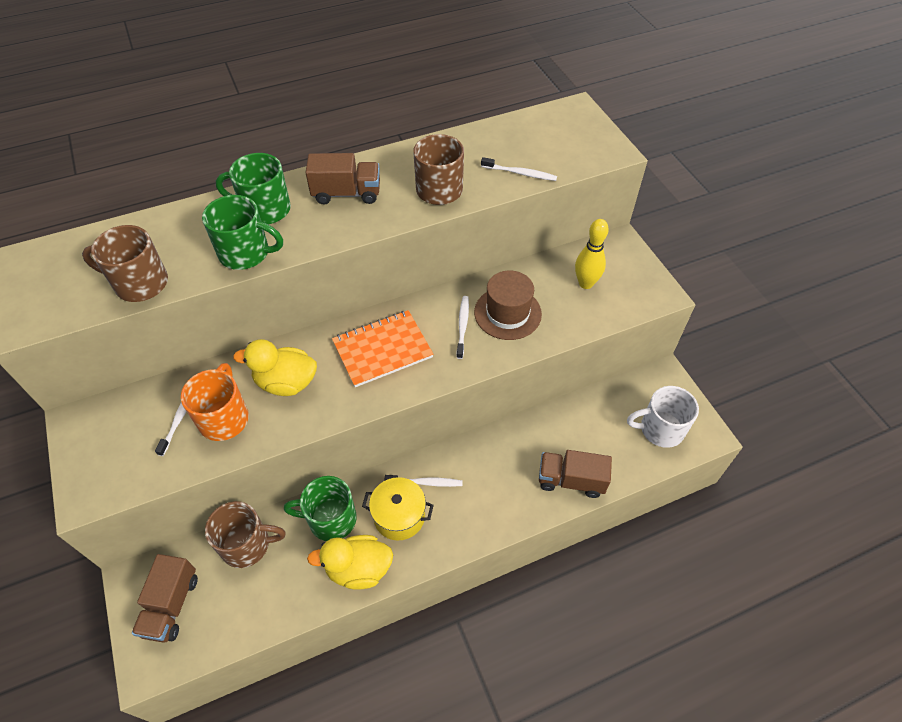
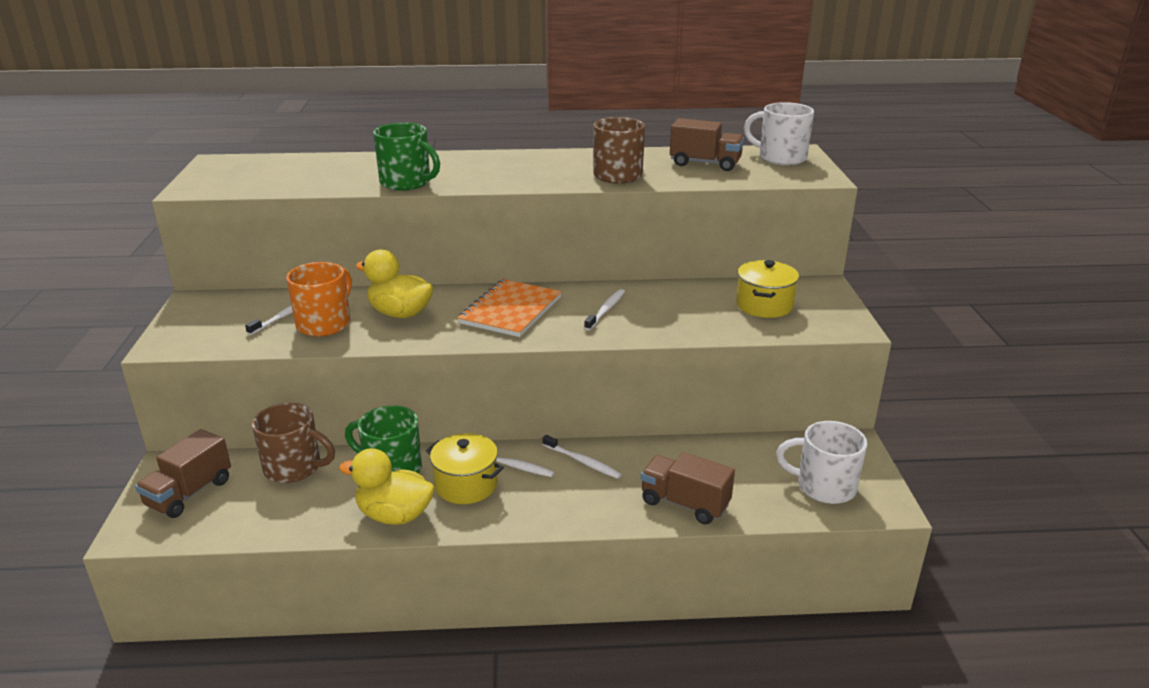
camera: 20 degrees right, 25 degrees down
(140, 283) = (302, 184): brown mug -> none
(264, 209) = (443, 164): green mug -> none
(347, 193) = (526, 166): brown truck -> brown truck (705, 164)
(382, 350) = (511, 310): orange notebook -> orange notebook turned 60 degrees counterclockwise
(507, 313) = (661, 310): brown hat -> none
(520, 173) = (709, 177): white toothbrush -> white toothbrush (582, 462)
(566, 124) = (780, 158): none -> white mug
(585, 283) = (764, 305): yellow bowling pin -> yellow pot

